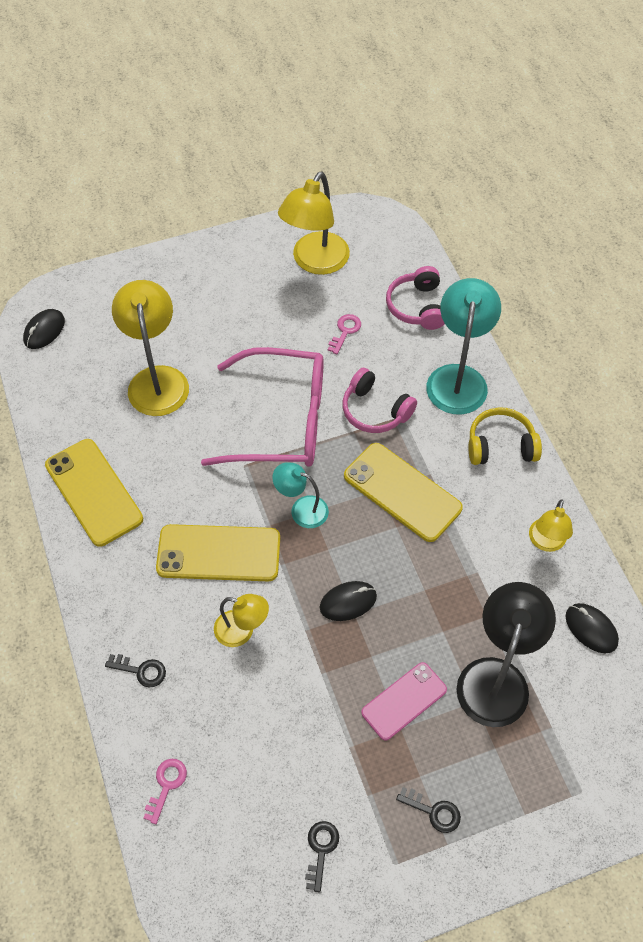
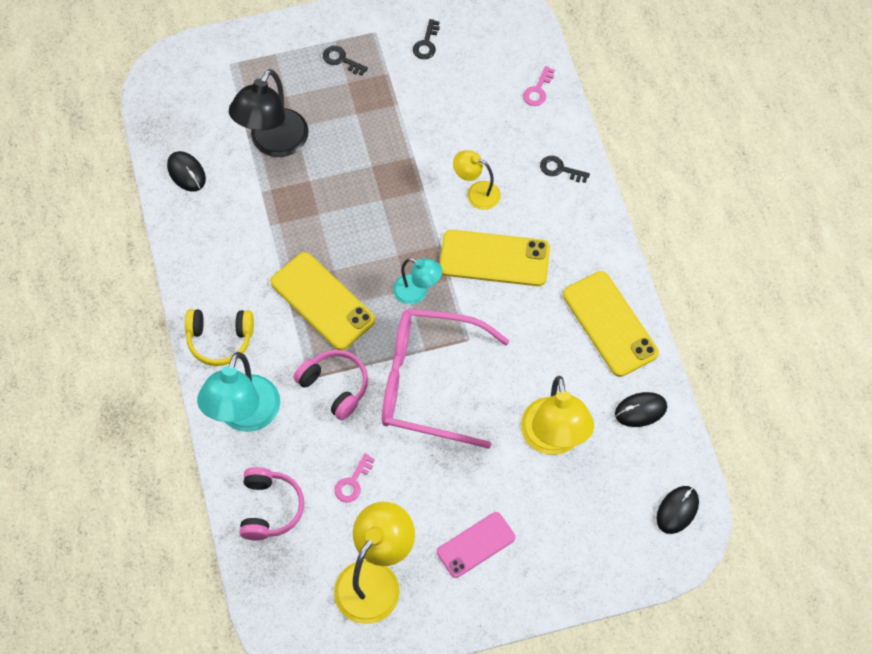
camera: 175 degrees left, 5 degrees up
(348, 602) = (385, 209): black mouse -> black mouse (640, 410)
(404, 701) = (350, 132): pink phone -> pink phone (476, 545)
(546, 542) = (203, 245): yellow lamp -> none

